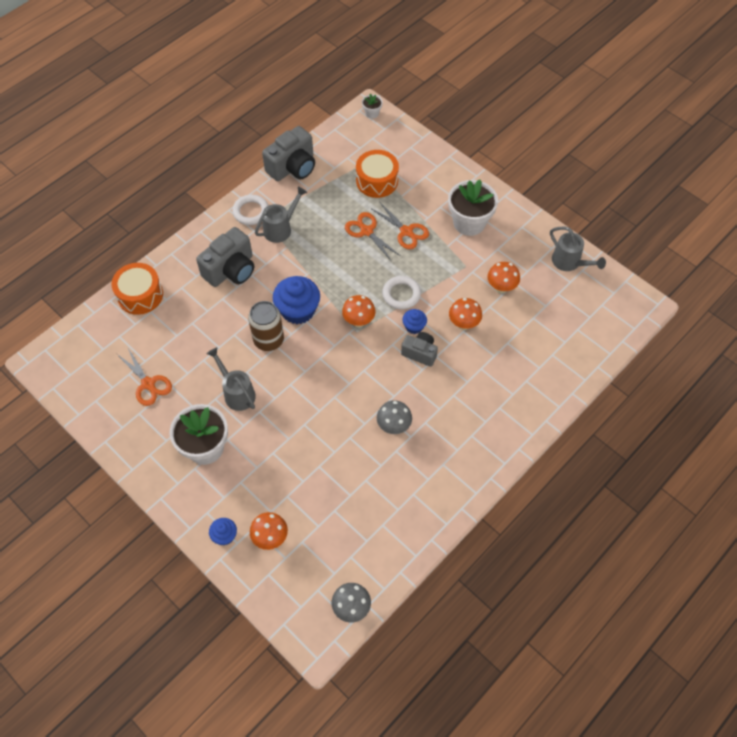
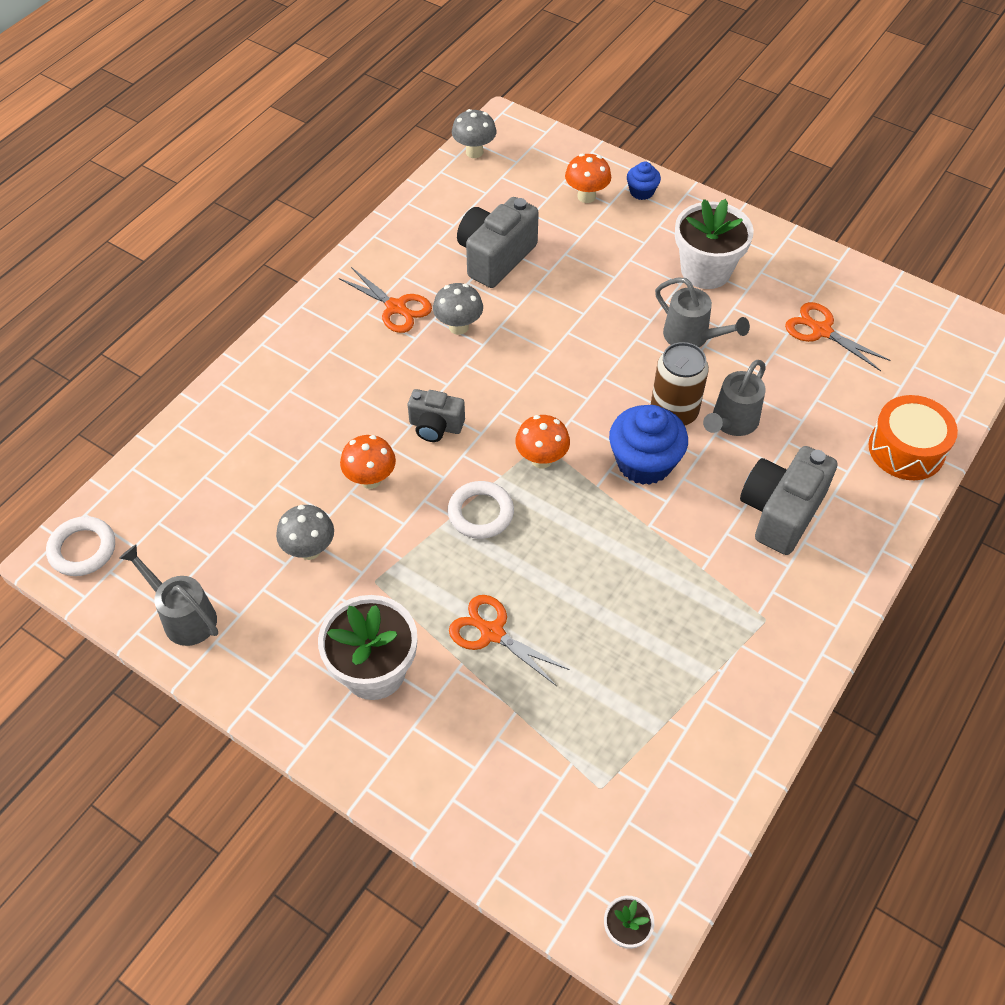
camera: 170 degrees right, 5 degrees down
(251, 212) = (794, 628): white ring -> white ring (82, 549)
(281, 228) = (725, 602): grey watering can -> grey watering can (731, 422)
(293, 167) = (753, 744): grey camera -> grey camera (495, 257)
(366, 231) = (566, 621): orange scissors -> orange scissors (396, 307)
(377, 181) = (572, 739): orange drum -> none
(414, 326) = (451, 464): blue cupcake -> none
(501, 288) = (309, 550): orange mushroom -> grey mushroom

